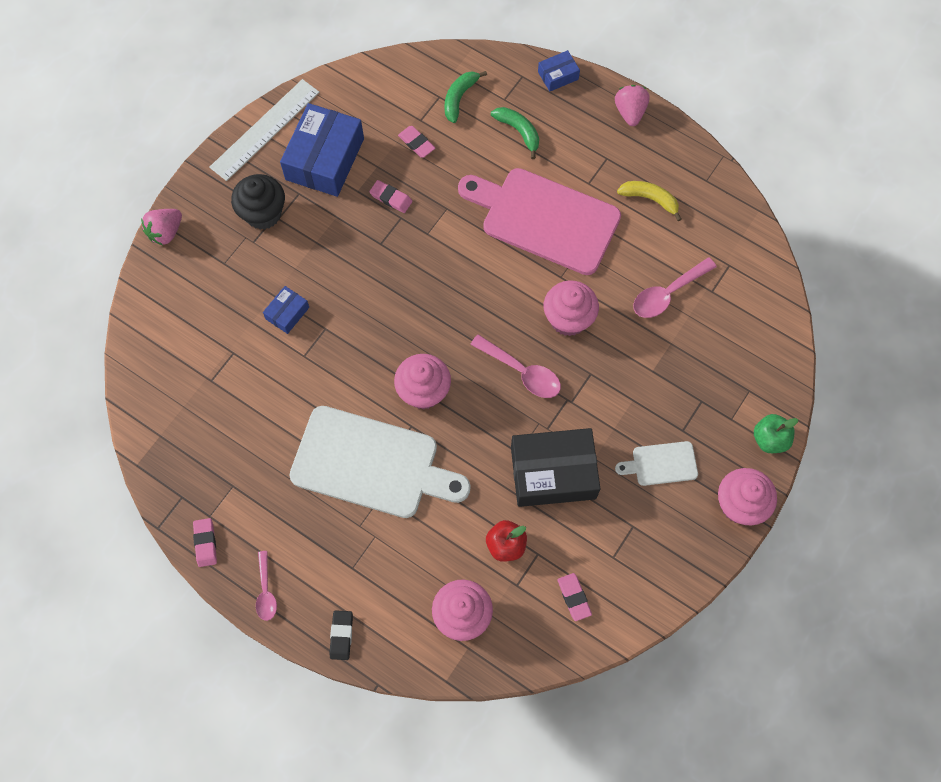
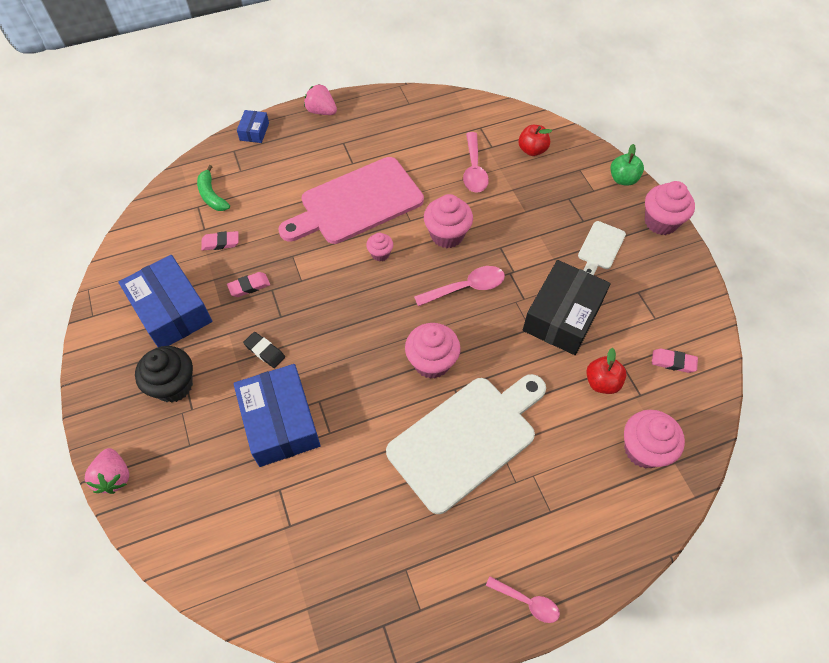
camera: 55 degrees left, 10 degrees down
(205, 543) = (444, 631): pink eraser -> none
(265, 129) = (101, 338): white ruler -> none
(287, 313) = (280, 422): blue box -> blue box, size x2.11
(341, 635) = (608, 559): black eraser -> black eraser (264, 351)
(503, 277) = (380, 254): none -> pink cupcake
(519, 132) = (274, 177): green banana -> none
(650, 199) = (396, 138): yellow banana -> none
(738, 331) = (532, 150): none -> red apple

